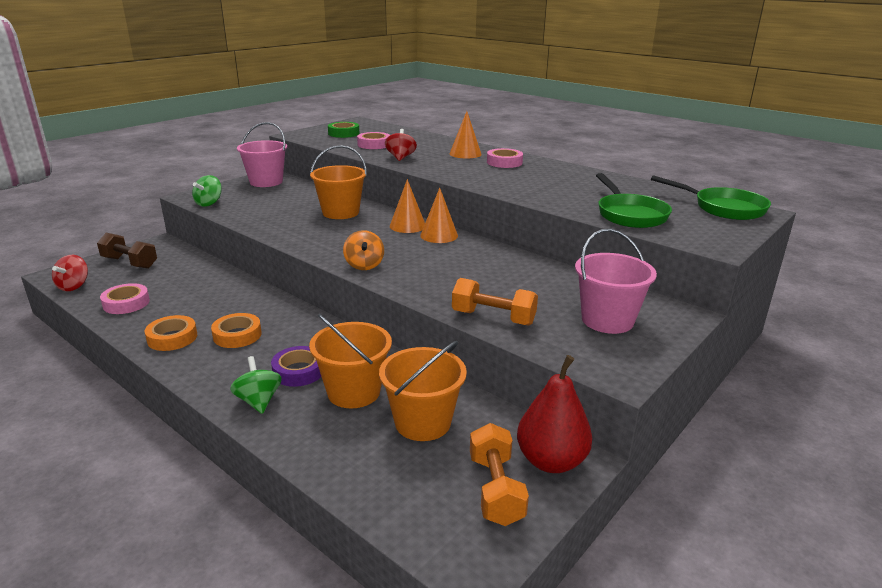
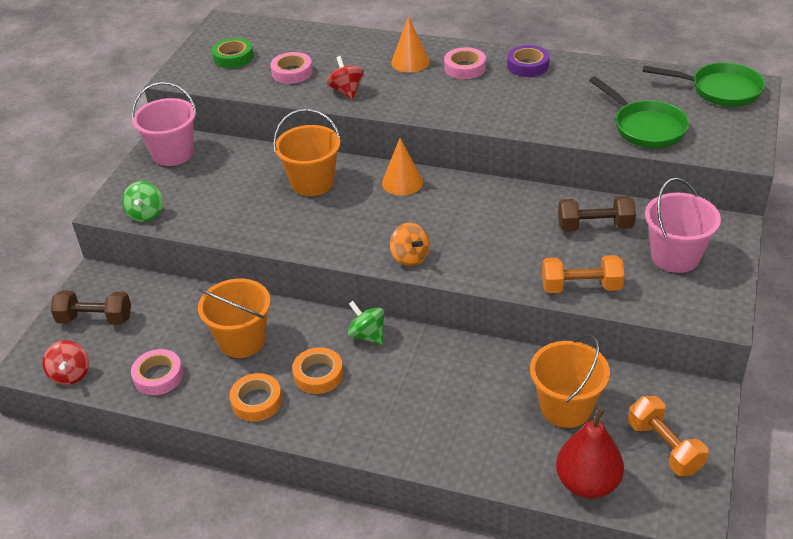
camera: 20 degrees left, 15 degrees up
(258, 401) = (411, 439): green spinning top -> green spinning top (367, 335)
(298, 371) = (416, 394): purple tape -> purple tape (527, 65)
(354, 392) = (484, 398): orange bucket -> orange bucket (242, 340)
(439, 235) = (446, 188): orange cone -> none
(545, 284) = (595, 227): none -> brown dumbbell
(551, 461) = (687, 406): red pear -> red pear (587, 483)

